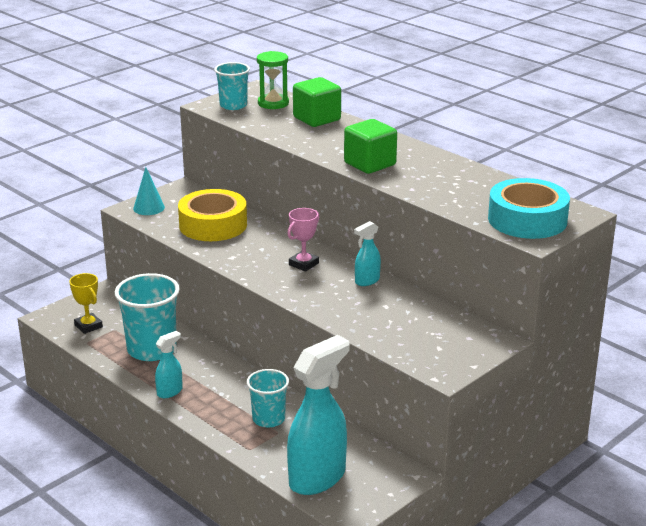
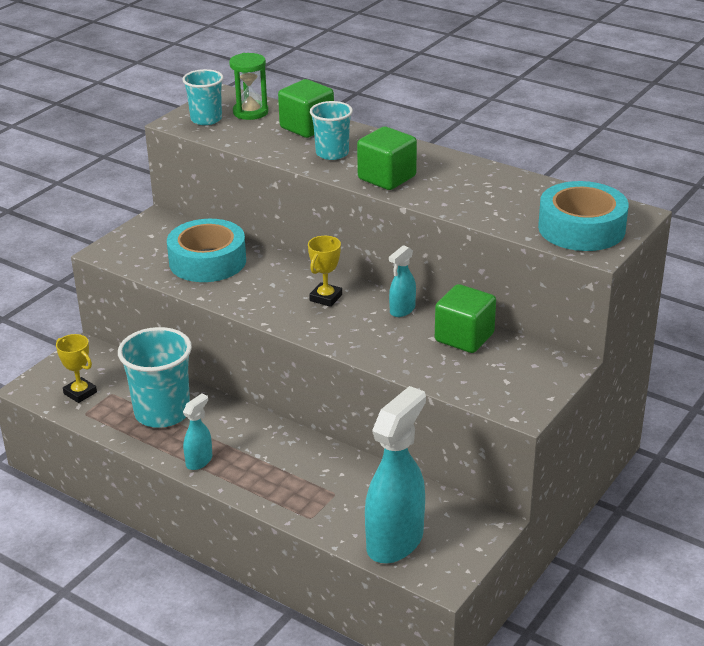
camera: 10 degrees left, 5 degrees up
(149, 208) = (126, 248): turquoise cone -> none
(213, 225) = (207, 261): yellow tape -> turquoise tape
(268, 419) = (320, 479): turquoise cup -> turquoise cup (332, 153)
(304, 264) = (326, 298): pink trophy -> yellow trophy
(414, 308) = (464, 337): none -> green cube

